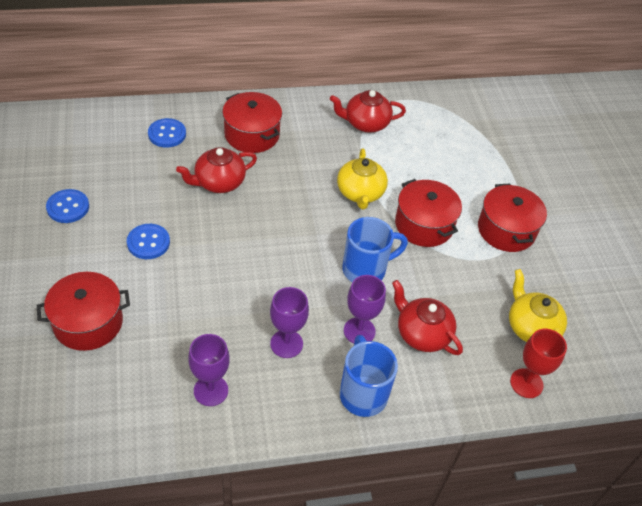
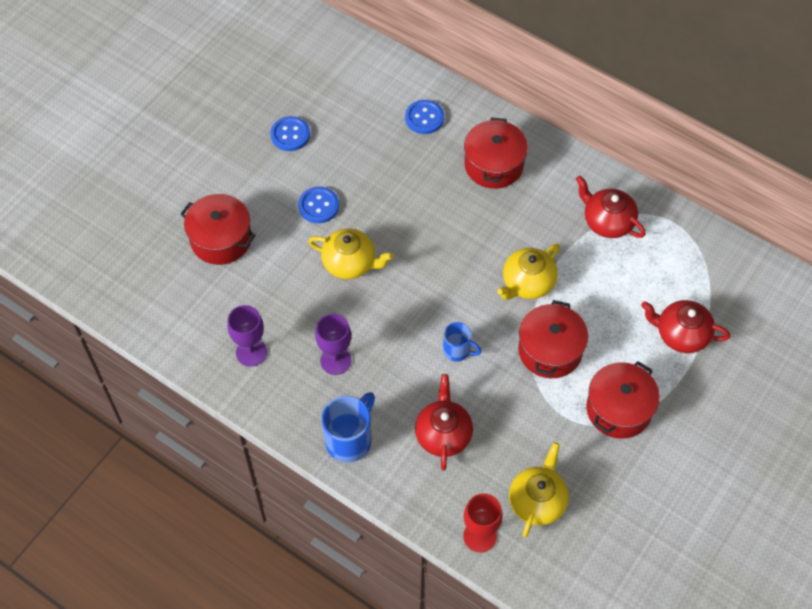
camera: 50 degrees right, 10 degrees up
(219, 182) = (421, 191): red teapot -> red teapot (681, 334)
(219, 266) = (350, 263): none -> yellow teapot
(359, 331) = (398, 394): purple goblet -> none
(366, 269) = (457, 351): blue mug -> blue mug, size x0.60

